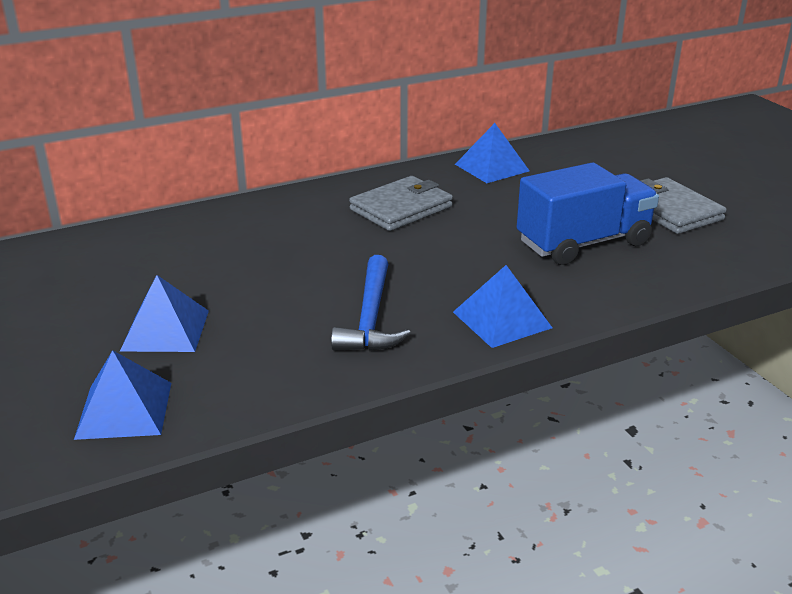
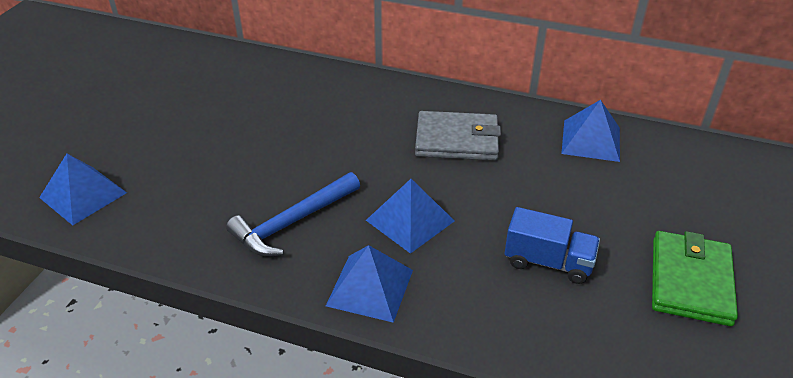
camera: 45 degrees right, 10 degrees up
(165, 330) = (178, 152): blue pyramid -> blue pyramid (410, 220)
(583, 243) = (548, 262): blue truck -> blue truck, size x0.61
(670, 210) = (690, 281): grey wallet -> green wallet

